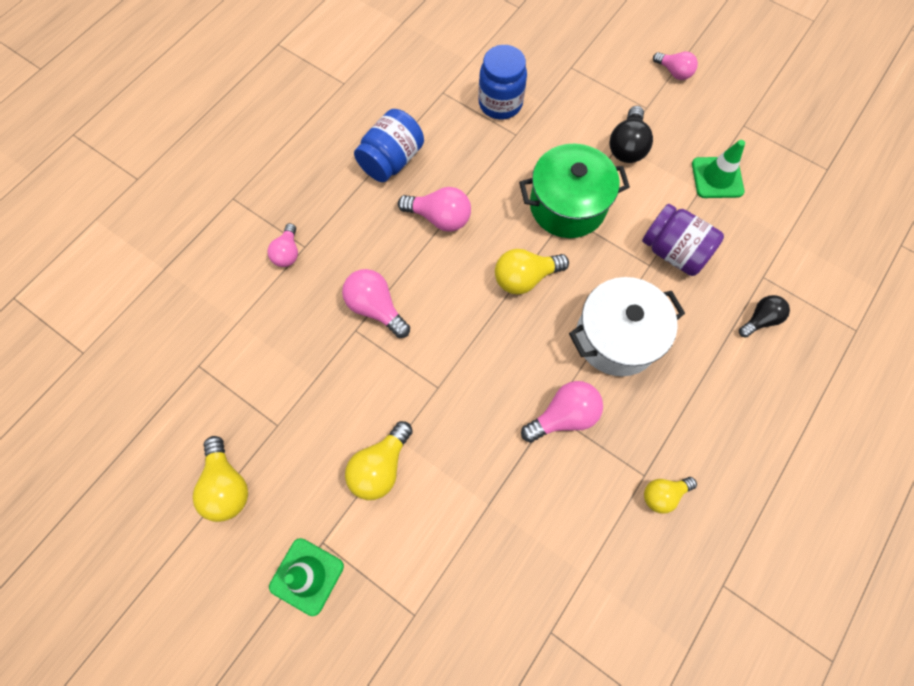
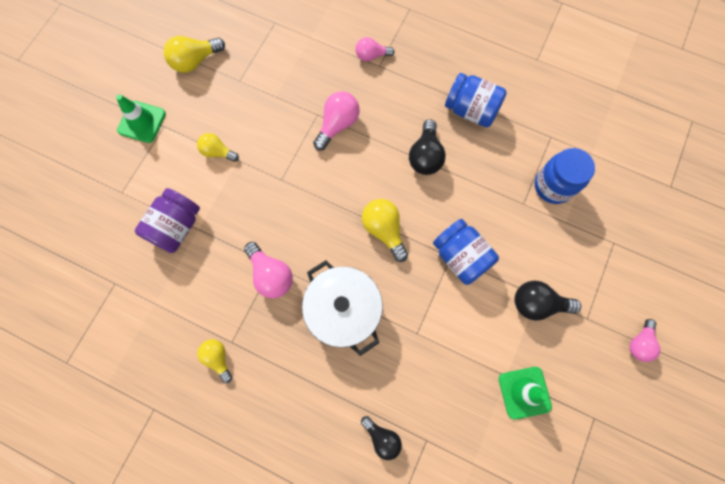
camera: 80 degrees right, 5 degrees up
(380, 467) = (218, 152): yellow light bulb -> yellow light bulb, size x0.66
(440, 218) = (425, 156): pink light bulb -> black light bulb
(567, 206) = (460, 256): green pot -> blue jar
(673, 252) = (435, 354): purple jar -> purple jar (176, 227)

